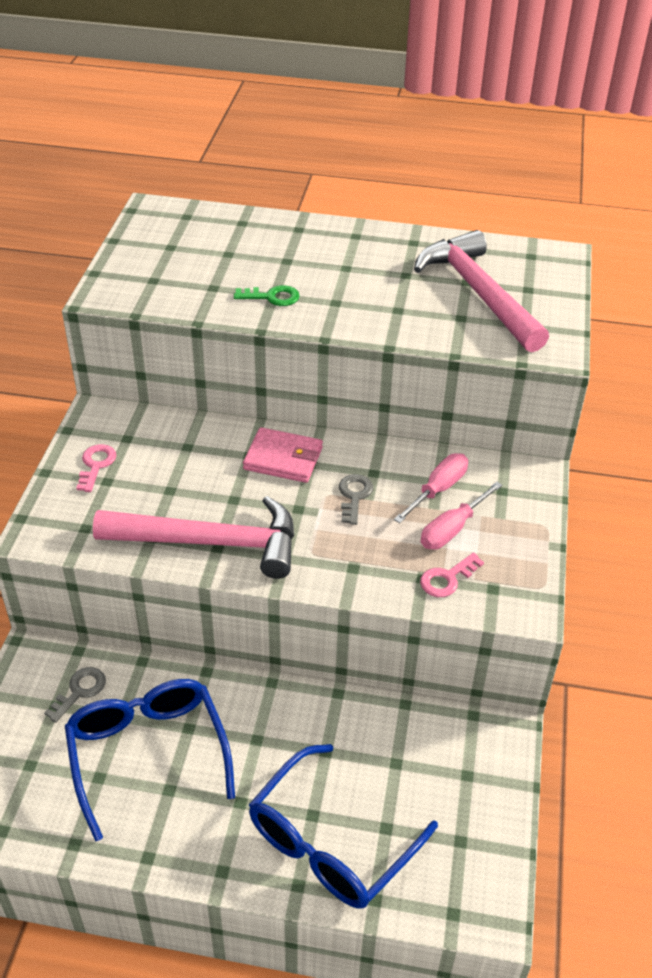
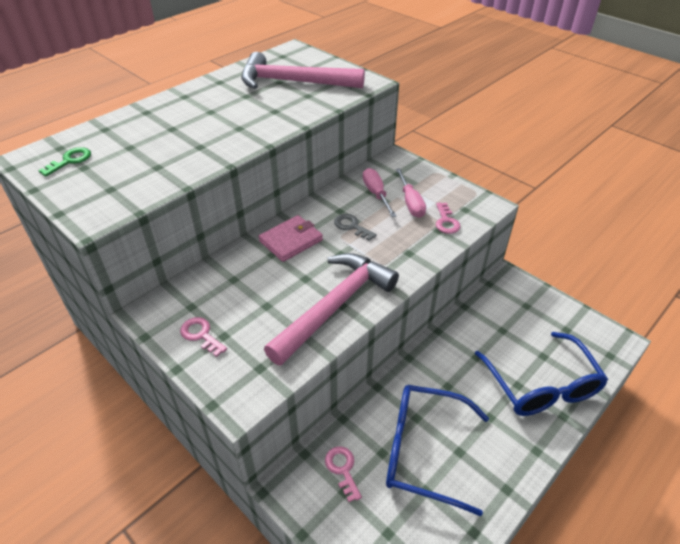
camera: 55 degrees left, 0 degrees up
(79, 691) = (342, 469): grey key -> pink key
(272, 297) = (201, 148): green key -> green key (70, 161)

